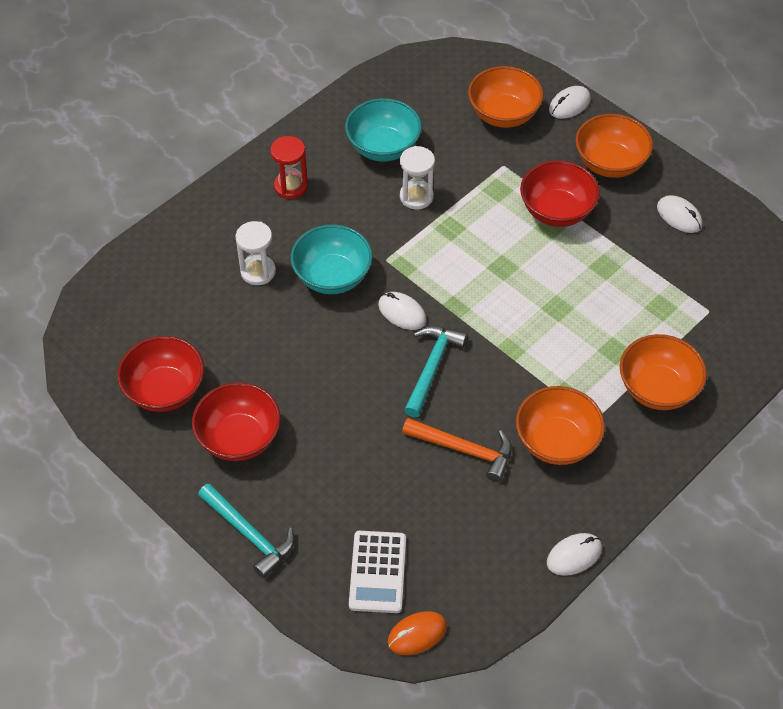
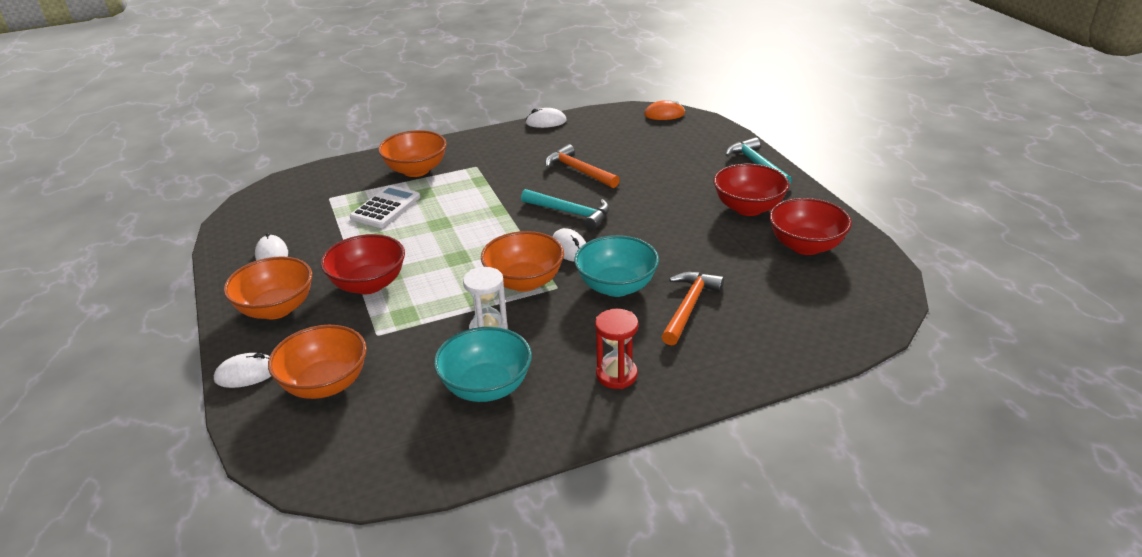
camera: 155 degrees left, 20 degrees down
(258, 271) = (688, 307): white hourglass -> orange hammer
(377, 572) = (675, 137): white calculator -> white calculator (385, 207)
(431, 368) = (570, 213): turquoise hammer -> turquoise hammer turned 105 degrees counterclockwise
(556, 442) = (511, 162): orange bowl -> orange bowl (524, 281)

